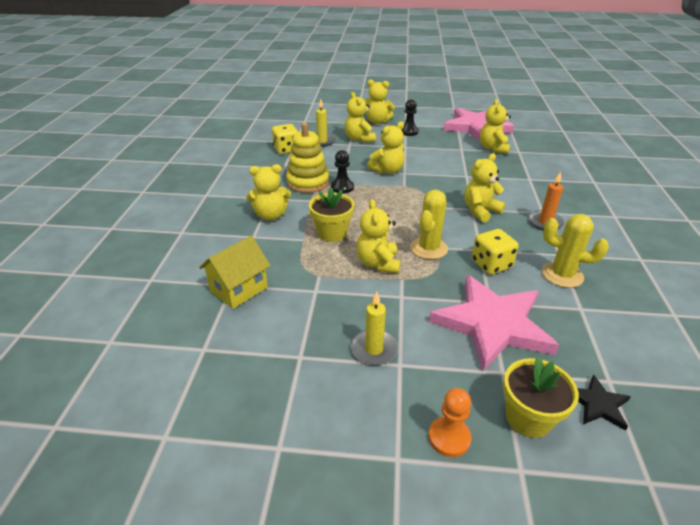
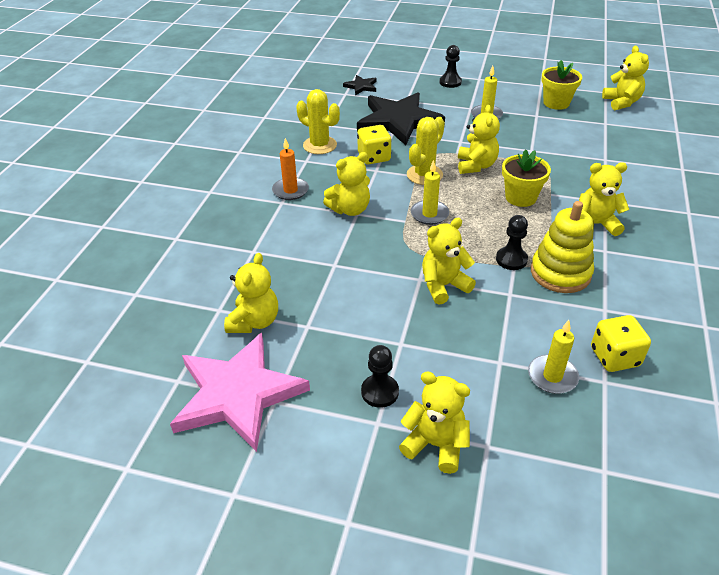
camera: 170 degrees left, 5 degrees up
(239, 289) = (597, 155): yellow house -> none
(359, 139) = (481, 377): yellow teddy bear -> yellow teddy bear (621, 102)
(411, 212) = (429, 214): none -> yellow candle
(449, 437) = (450, 82): orange pawn -> black pawn
(492, 324) = (399, 121): pink star -> black star
(528, 418) = (404, 85): yellow flower pot -> yellow flower pot (556, 103)

